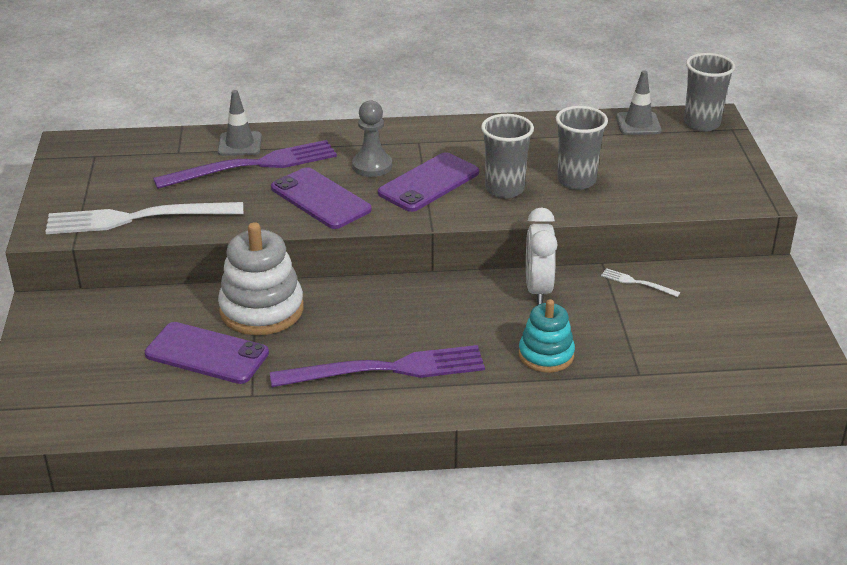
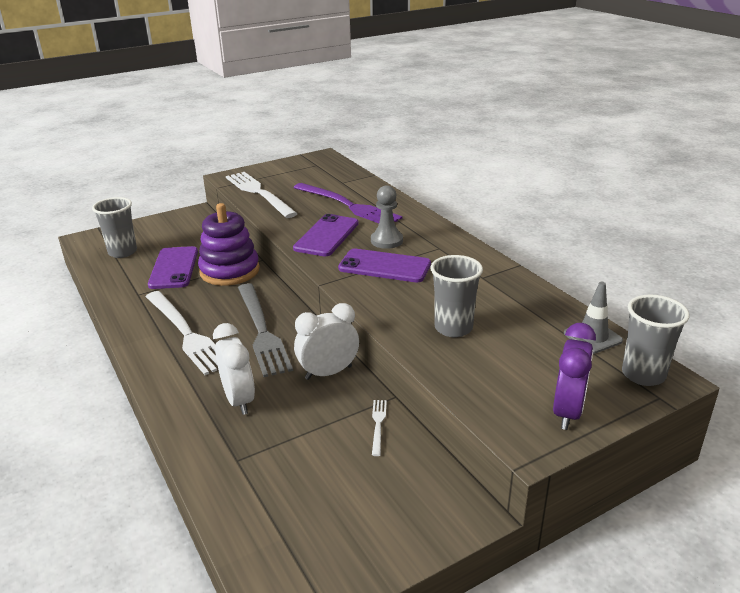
camera: 65 degrees right, 5 degrees down
(239, 144) = (369, 195): grey traffic cone -> none
(261, 310) = (230, 271): white stacking toy -> purple stacking toy
(386, 369) = (186, 333): purple fork -> white fork
(426, 314) = (261, 331): none -> grey fork
(504, 189) = (406, 298): grey cup -> grey cup (122, 252)
(546, 355) = (239, 400): turquoise stacking toy -> white clock
(727, 170) = (567, 412): none -> purple clock

